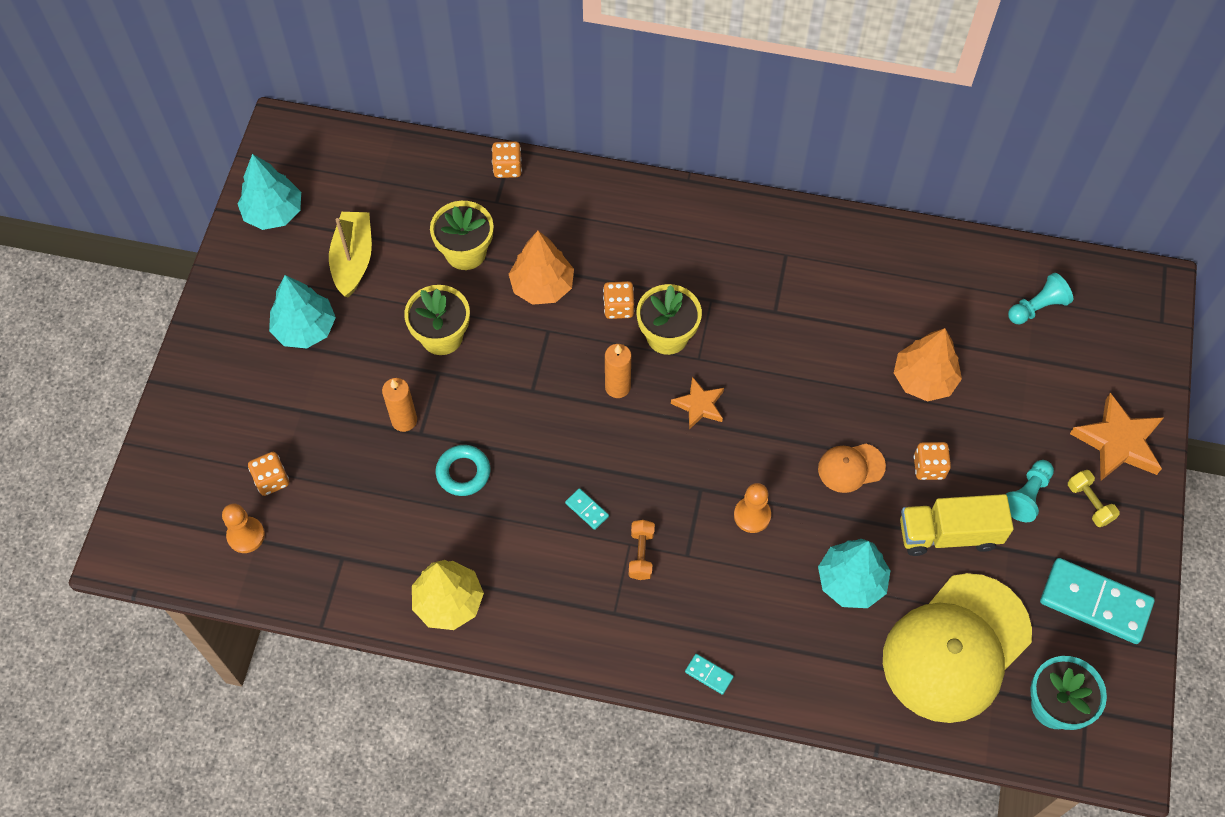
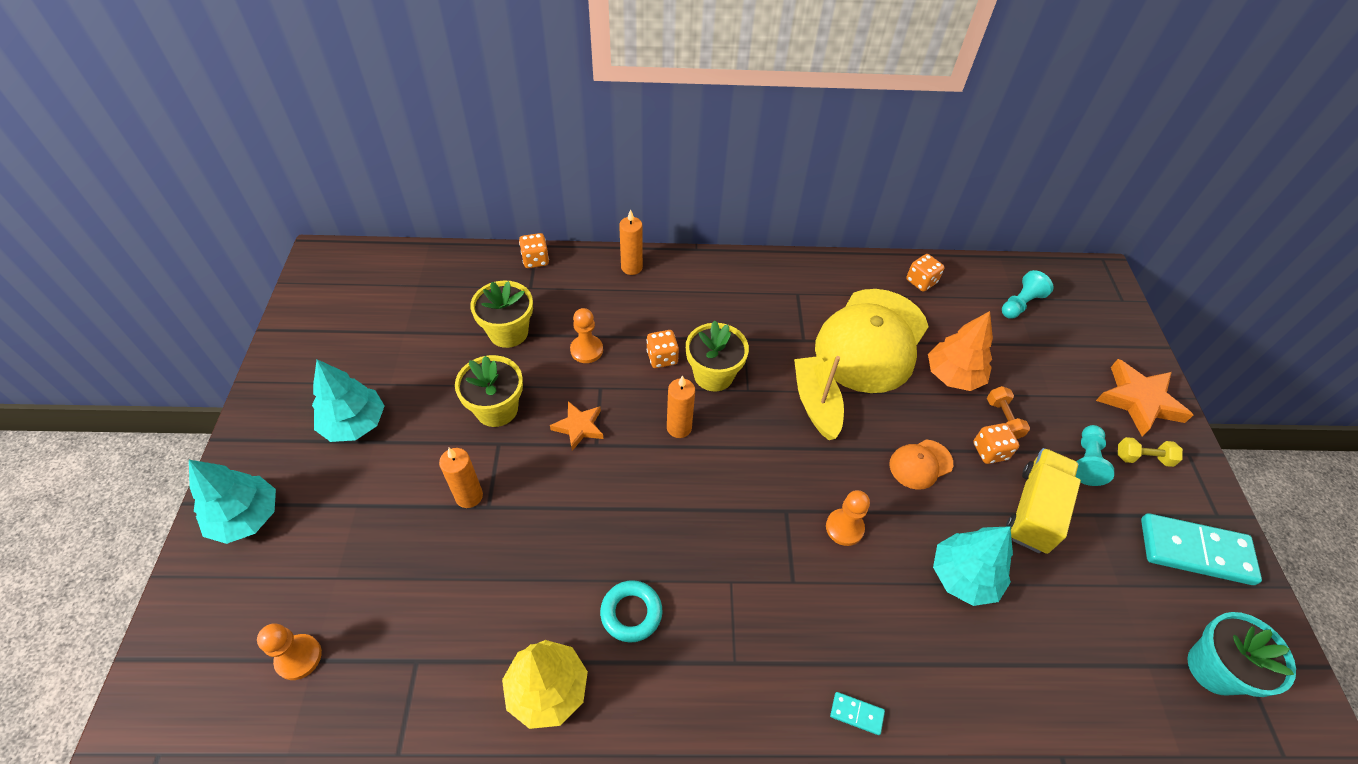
camera: 15 degrees left, 10 degrees down
(272, 480) = (327, 586): orange dice -> orange dice (921, 281)
(273, 212) = (315, 325): turquoise tree -> turquoise tree (246, 517)
(353, 259) = (399, 354): yellow boat -> yellow boat (816, 403)
(463, 472) = (540, 539): turquoise ring -> turquoise ring (631, 613)
(542, 286) = (586, 350): orange tree -> orange pawn
(587, 509) = (678, 553): turquoise domino -> none
(610, 193) = (631, 267): none -> orange candle
(641, 554) = (746, 590): orange dumbbell -> orange dumbbell (1003, 419)
(699, 405) = (761, 431): orange star -> orange star (579, 427)
(948, 534) = (1034, 510): yellow truck -> yellow truck turned 135 degrees clockwise
(956, 648) = (1092, 626): yellow cap -> yellow cap (871, 340)
(1089, 503) = (1142, 458): yellow dumbbell -> yellow dumbbell turned 45 degrees counterclockwise

